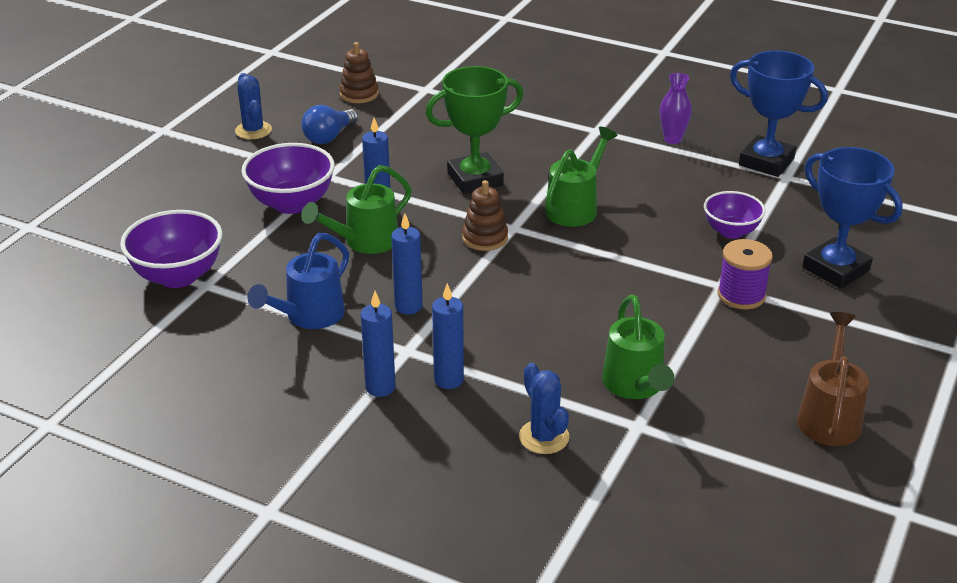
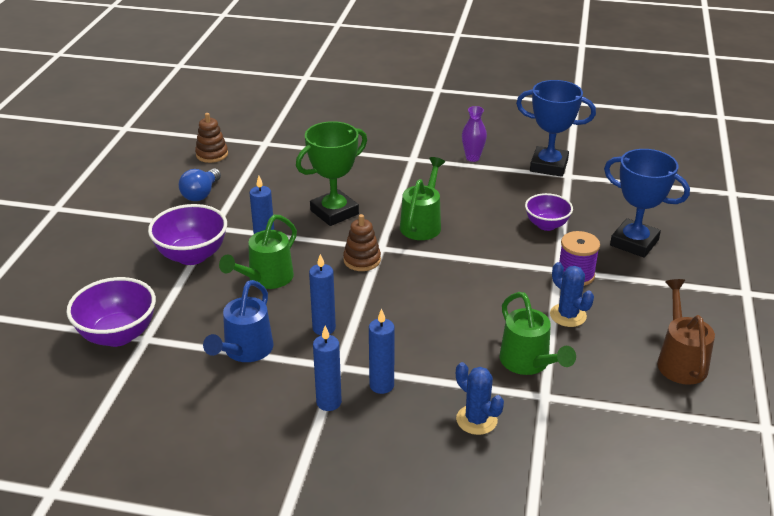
camera: 15 degrees left, 0 degrees up
(253, 130) = (135, 197): blue cactus -> blue cactus (568, 315)

